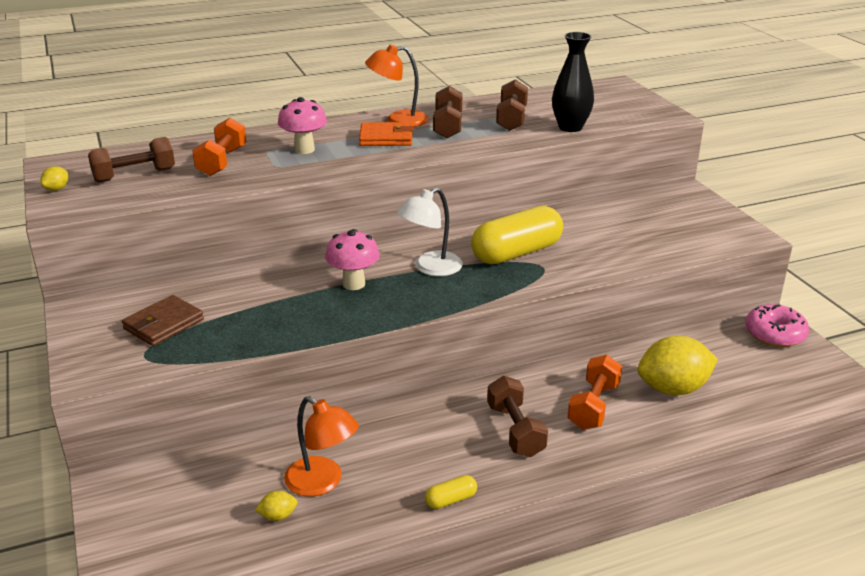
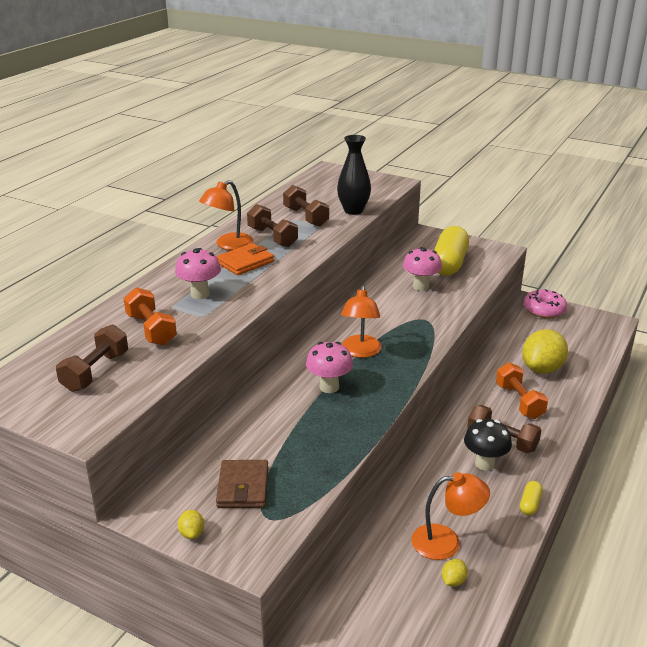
camera: 40 degrees left, 0 degrees up
(57, 189) = (44, 414): yellow lemon -> yellow lemon (192, 533)
(430, 268) = (360, 352): white lamp -> orange lamp
(463, 441) = (484, 464): none -> black mushroom
(516, 253) = (395, 317): yellow capsule -> yellow capsule (449, 263)
(591, 236) = (420, 286): none -> pink mushroom

